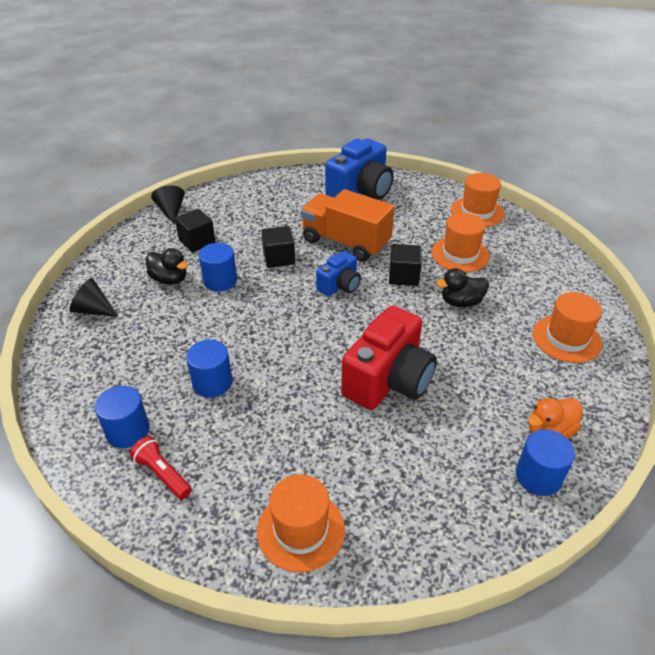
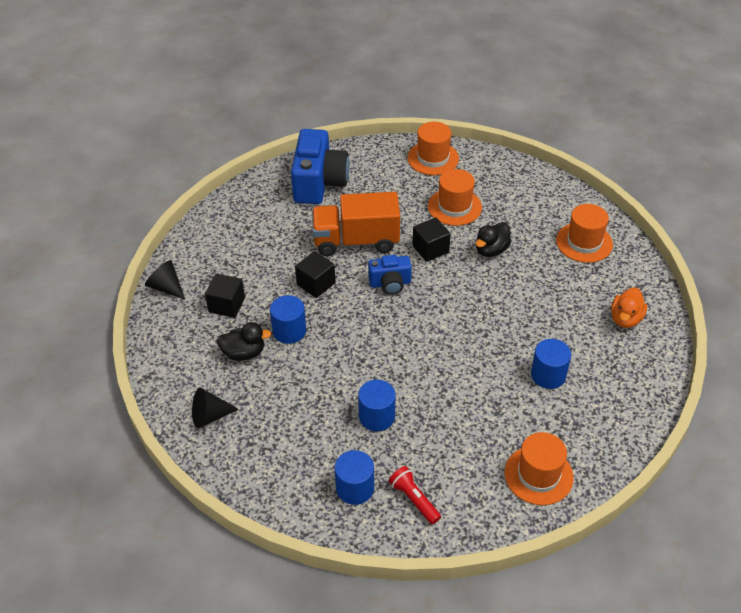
camera: 35 degrees left, 5 degrees up
(163, 474) = (414, 499): red flashlight -> red flashlight turned 45 degrees clockwise
(340, 286) = (390, 283): blue camera -> blue camera turned 75 degrees clockwise
(388, 380) = (497, 341): red camera -> none
(538, 476) = (642, 353): blue cylinder -> blue cylinder (548, 375)

